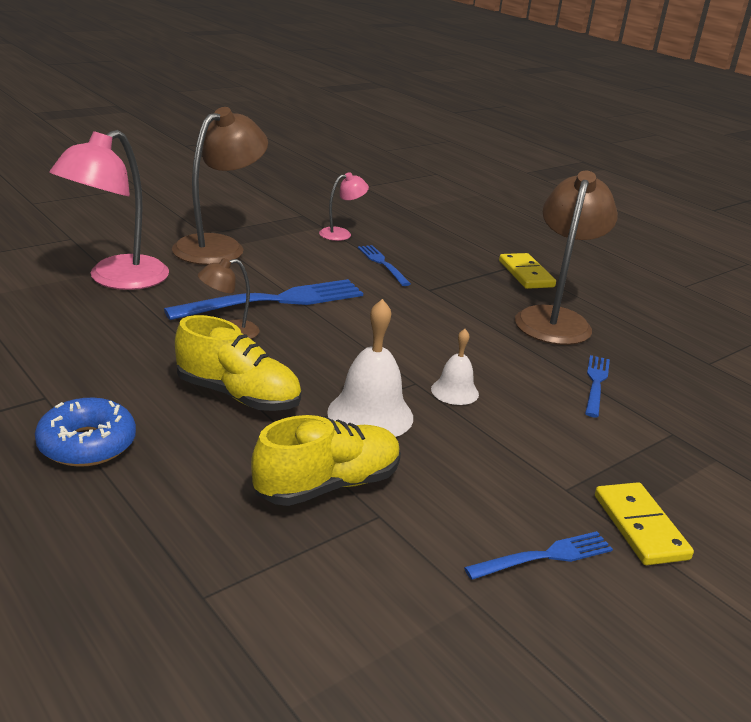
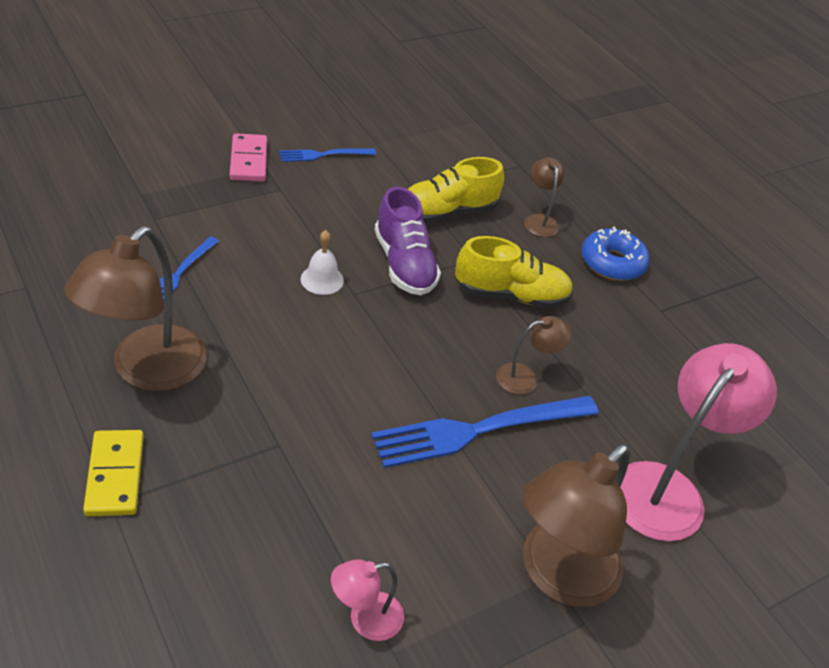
camera: 175 degrees left, 15 degrees up
(184, 492) = (539, 220): none -> brown lamp
(238, 395) = (511, 295): yellow shoe -> yellow shoe turned 150 degrees clockwise
(370, 414) = (404, 264): white bell -> purple shoe
(382, 263) = (323, 515): blue fork -> none
(640, 527) = (248, 160): yellow domino -> pink domino

